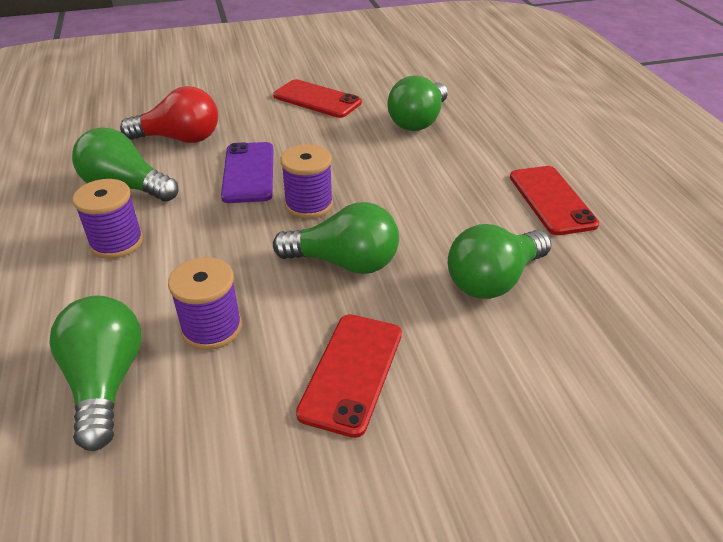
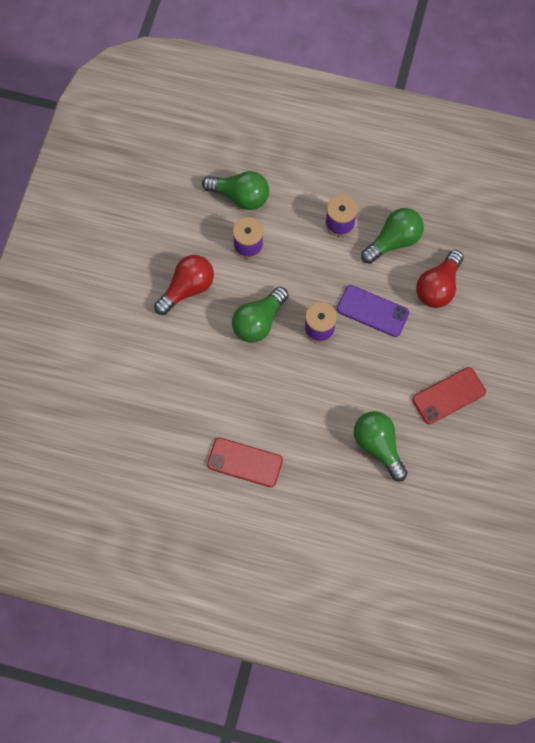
camera: 120 degrees right, 30 degrees up
(352, 372) = (187, 288): red phone -> red light bulb
(493, 280) = (203, 383): green light bulb -> none

